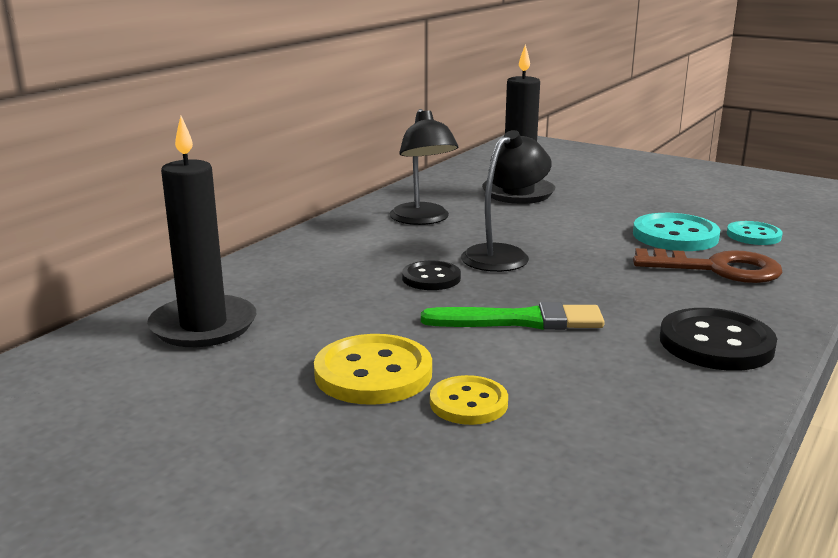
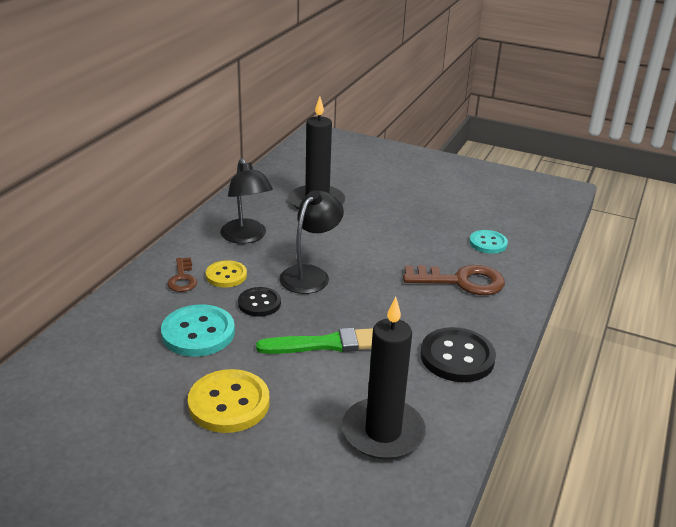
camera: 10 degrees left, 10 degrees up
(203, 326) = (99, 365): black candle -> black candle (383, 432)
(333, 252) = (182, 278): none -> brown key
(468, 403) = (296, 426): yellow button -> yellow button (226, 275)
(675, 236) = (433, 246): turquoise button -> turquoise button (198, 333)

